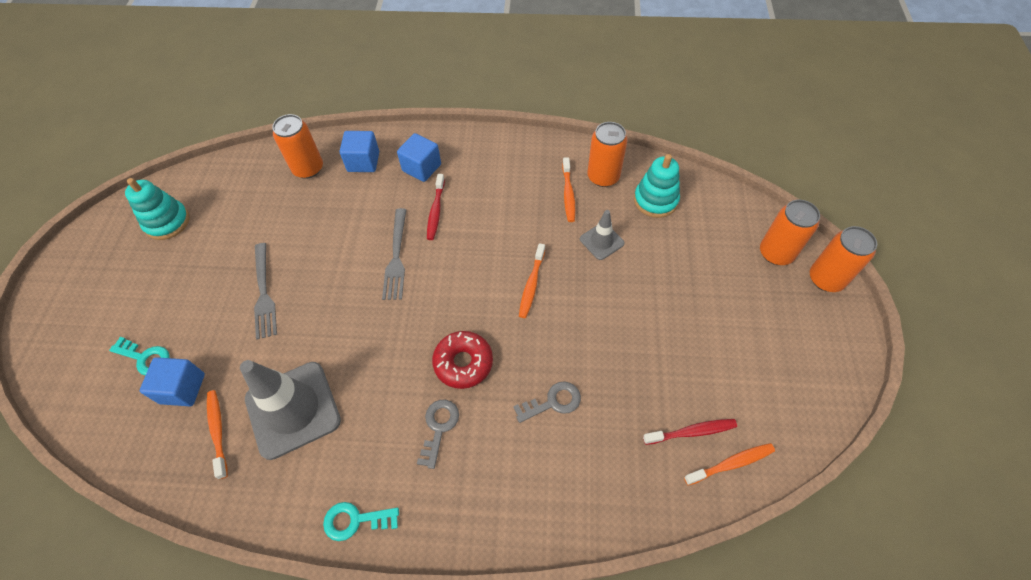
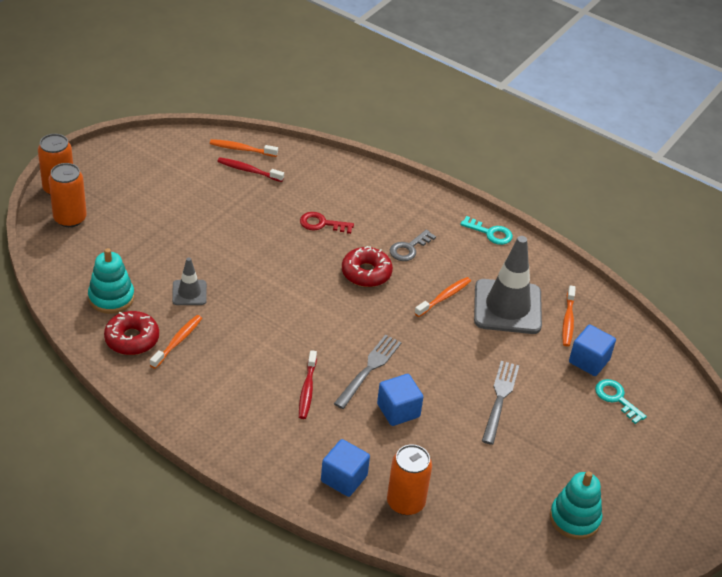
camera: 155 degrees left, 15 degrees down
(421, 168) = (290, 439): blue cube -> blue cube (398, 410)
(436, 211) = (307, 390): red toothbrush -> red toothbrush turned 150 degrees clockwise
(531, 285) = (274, 293): orange toothbrush -> orange toothbrush (444, 297)
(553, 402) = (322, 224): grey key -> red key
(603, 177) = (132, 339): orange can -> red donut

